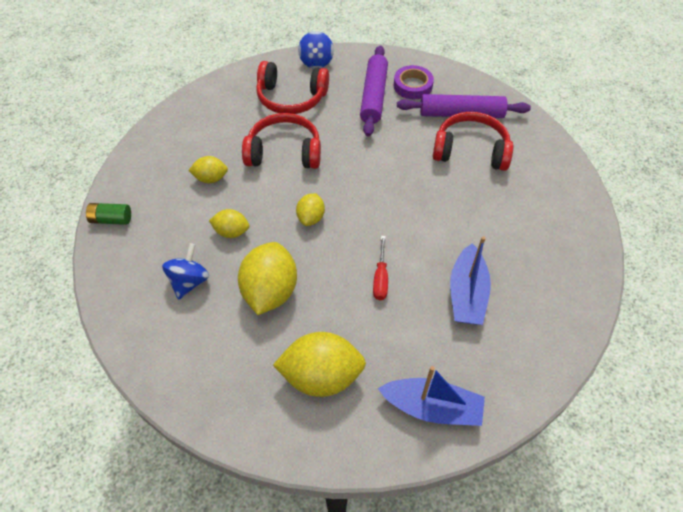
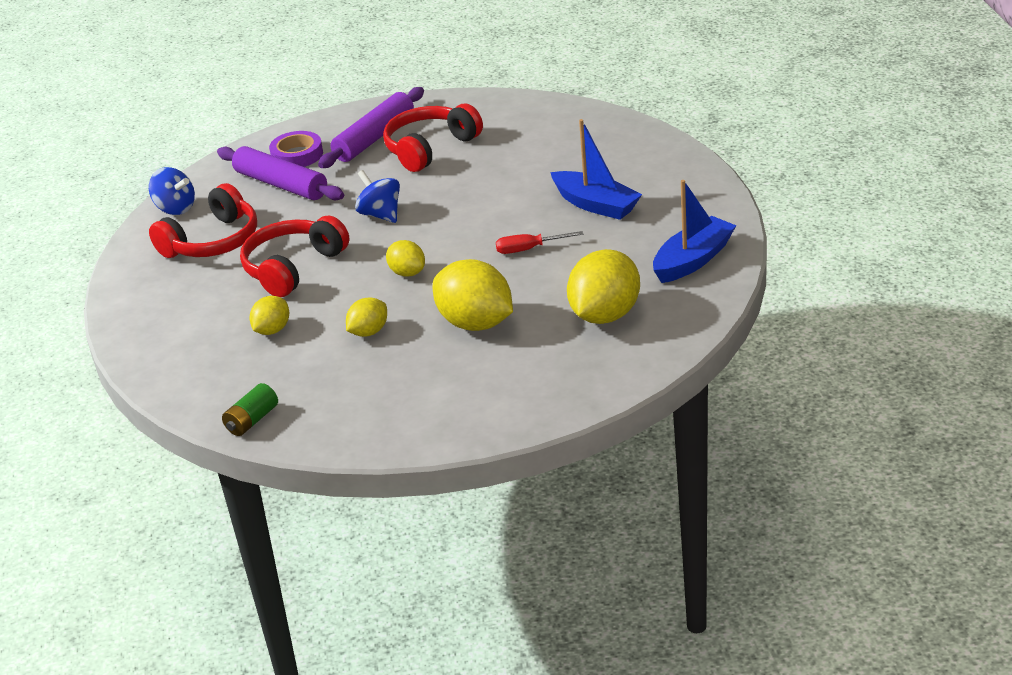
camera: 55 degrees left, 20 degrees down
(189, 281) = (407, 377): blue spinning top -> blue spinning top (380, 215)
(380, 278) = (529, 249): red screwdriver -> red screwdriver turned 135 degrees clockwise

